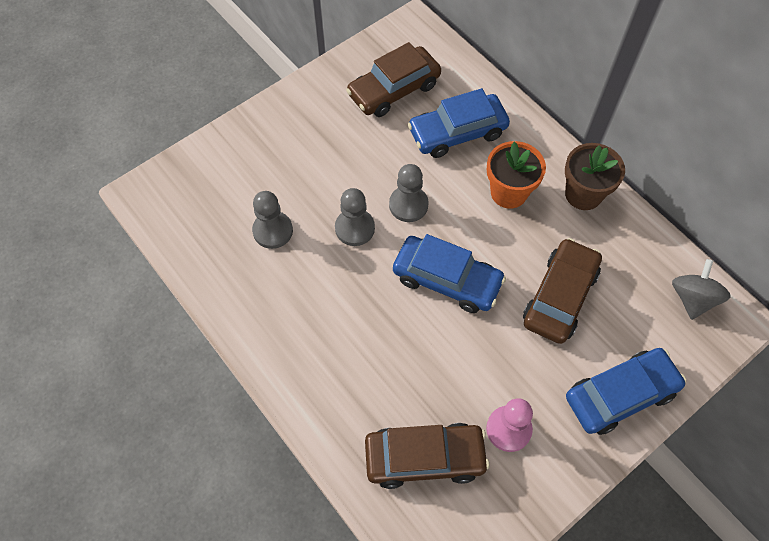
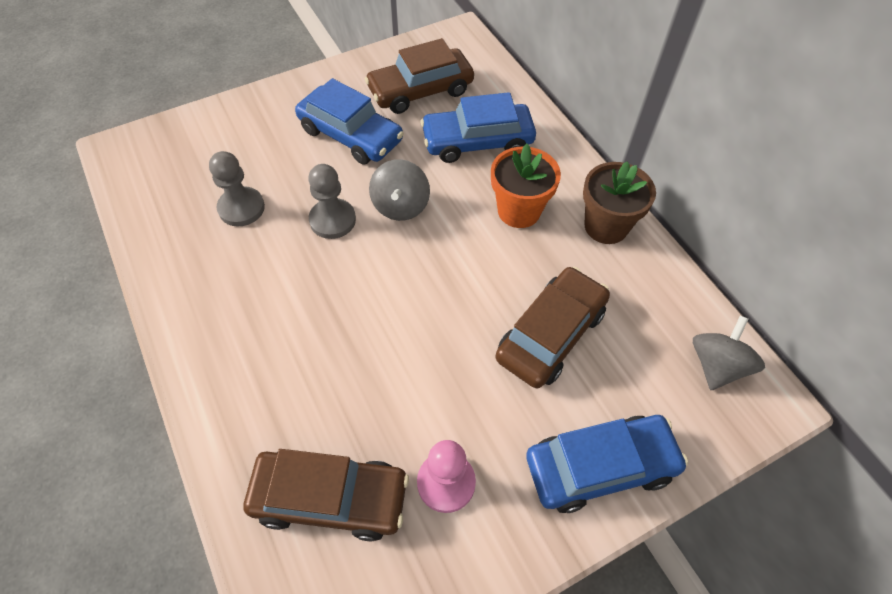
camera: 10 degrees right, 5 degrees down
(408, 205) = (400, 206): grey pawn -> grey spinning top
(447, 280) = (420, 292): blue car -> blue car (350, 135)

